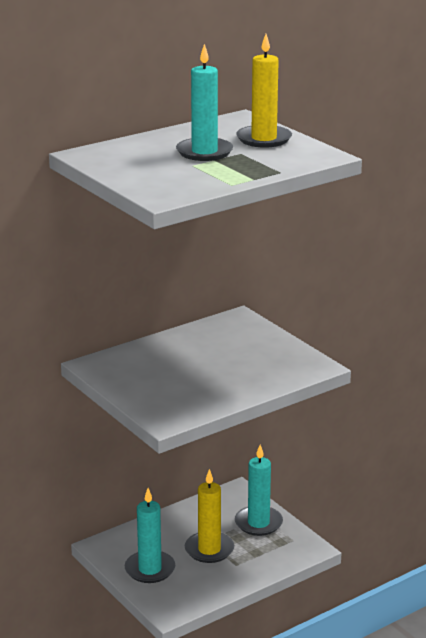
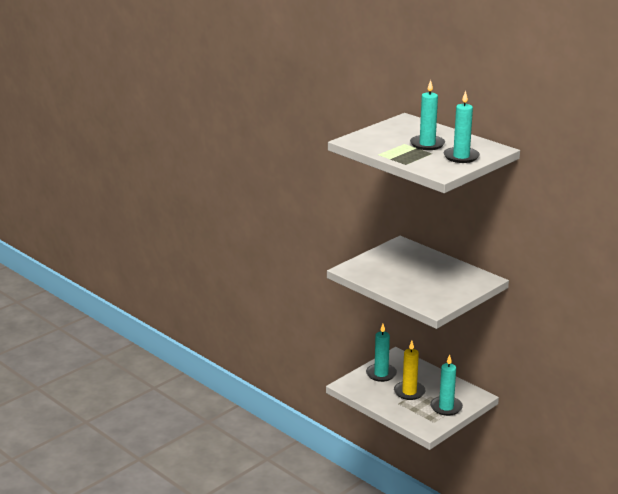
camera: 80 degrees right, 0 degrees up
(264, 139) = (461, 157): yellow candle -> turquoise candle

